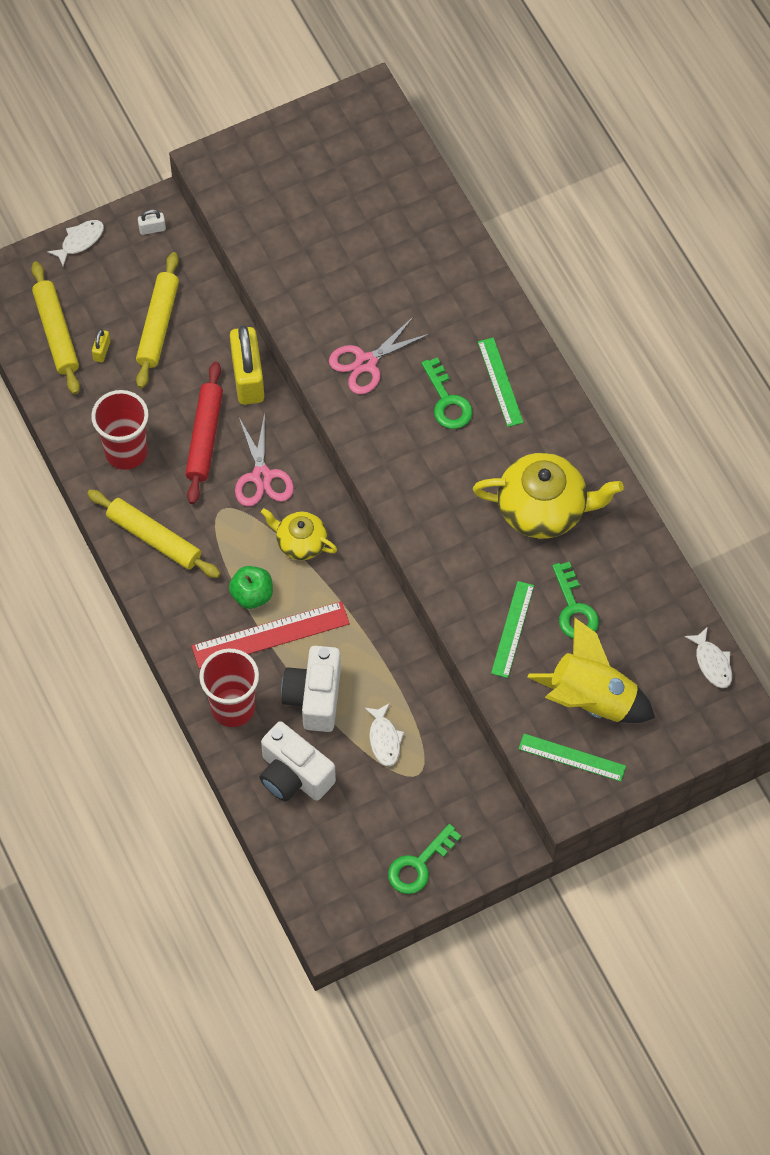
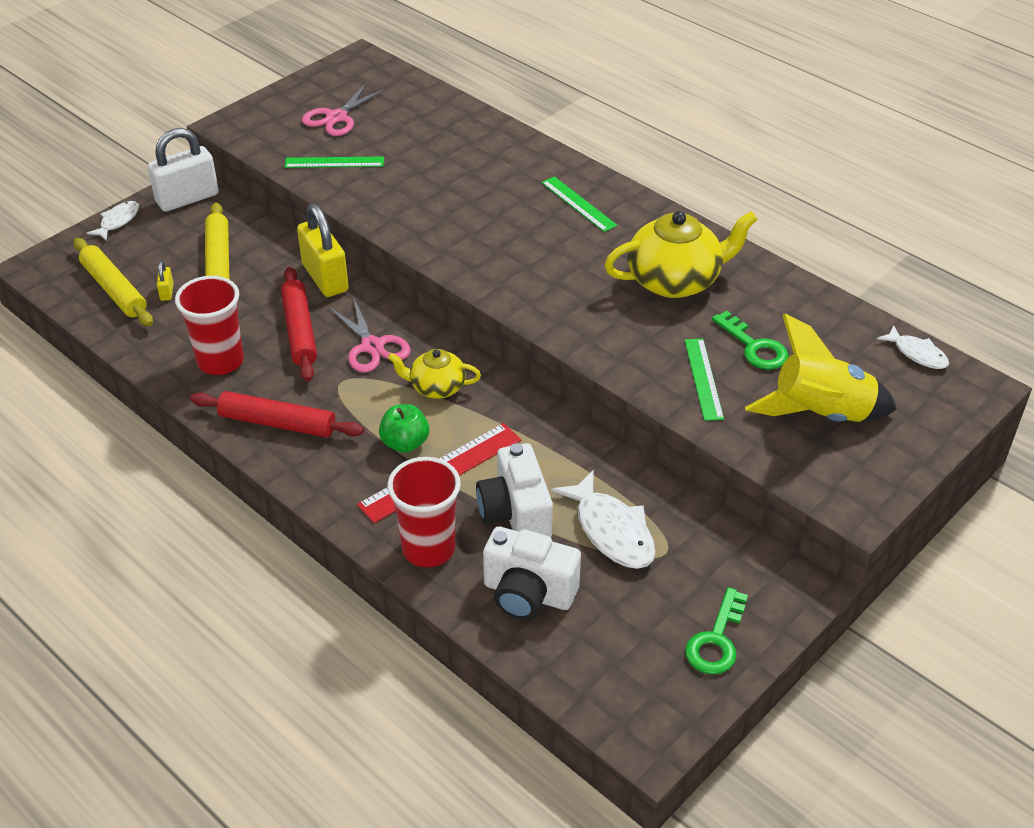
camera: 20 degrees left, 20 degrees down
(152, 229) = (187, 198): white padlock -> white padlock, size x2.35
(154, 538) = (277, 423): yellow rolling pin -> red rolling pin
(366, 362) = (443, 219): pink scissors -> pink scissors (337, 117)
(384, 739) = (611, 531): white fish -> white fish, size x1.69
(447, 401) = (536, 227): green key -> none
(572, 757) = (834, 469): green ruler -> green ruler (334, 162)

